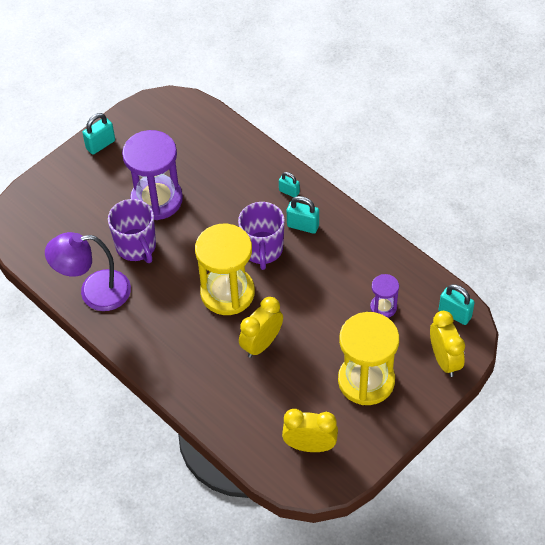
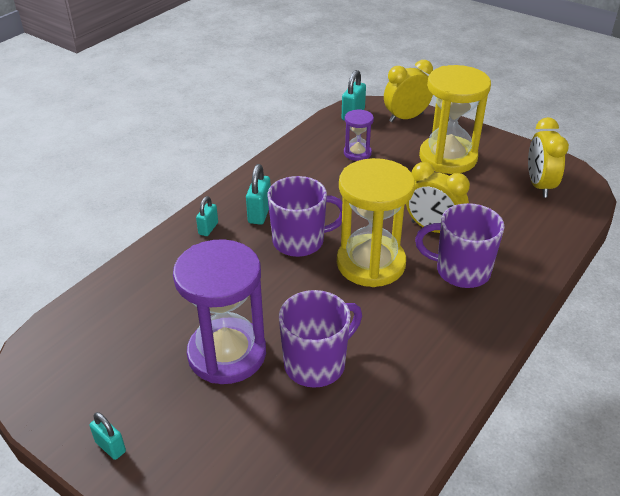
camera: 100 degrees left, 15 degrees down
(94, 292) = (409, 401): purple lamp -> none
(100, 144) = (110, 447): turquoise padlock -> turquoise padlock, size x0.66
(207, 351) = (461, 271): none -> purple mug

